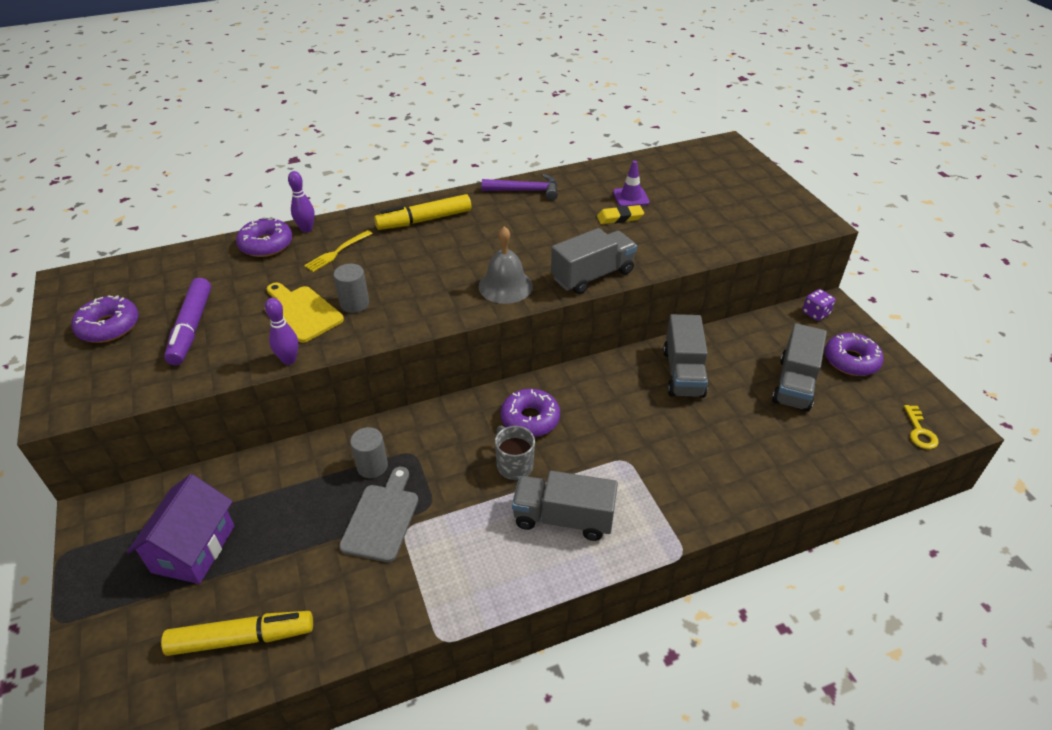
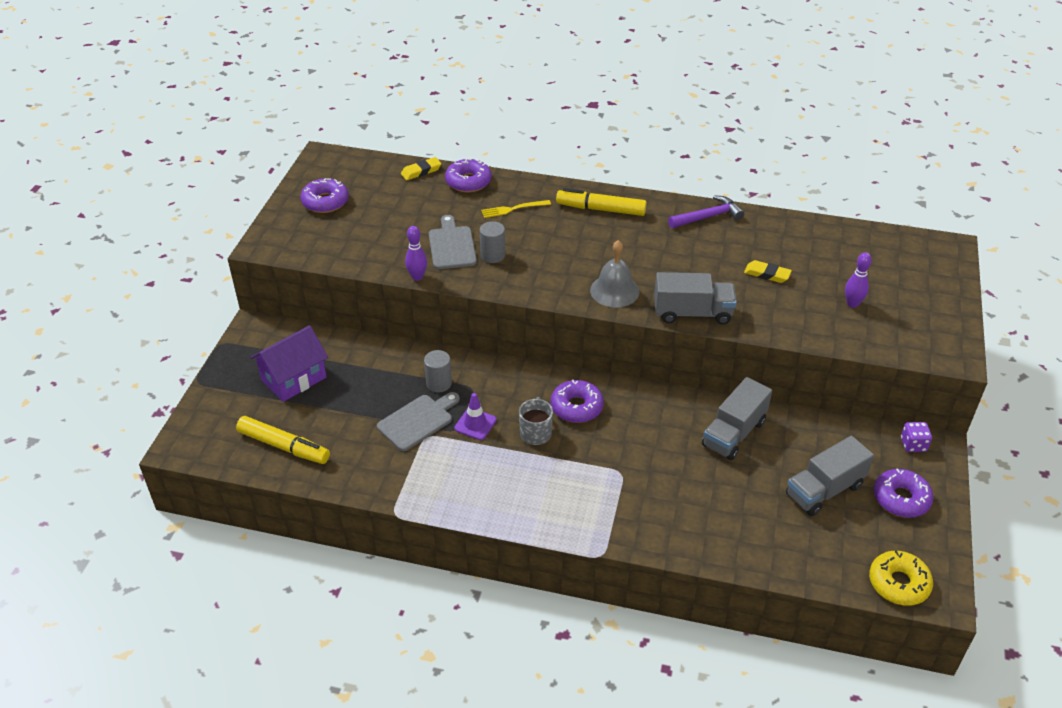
camera: 35 degrees right, 0 degrees up
(191, 328) = (374, 225): purple marker -> none
(203, 253) = (421, 171): none -> yellow eraser
(301, 312) = (451, 246): yellow cutting board -> grey cutting board
(306, 229) = (506, 180): purple bowling pin -> purple bowling pin (852, 304)
(526, 191) = (708, 217): purple hammer -> purple hammer turned 60 degrees counterclockwise
(563, 518) = (538, 486): grey truck -> none
(630, 197) = (796, 260): purple traffic cone -> purple traffic cone (475, 424)
(919, 431) = (898, 583): yellow key -> yellow donut

